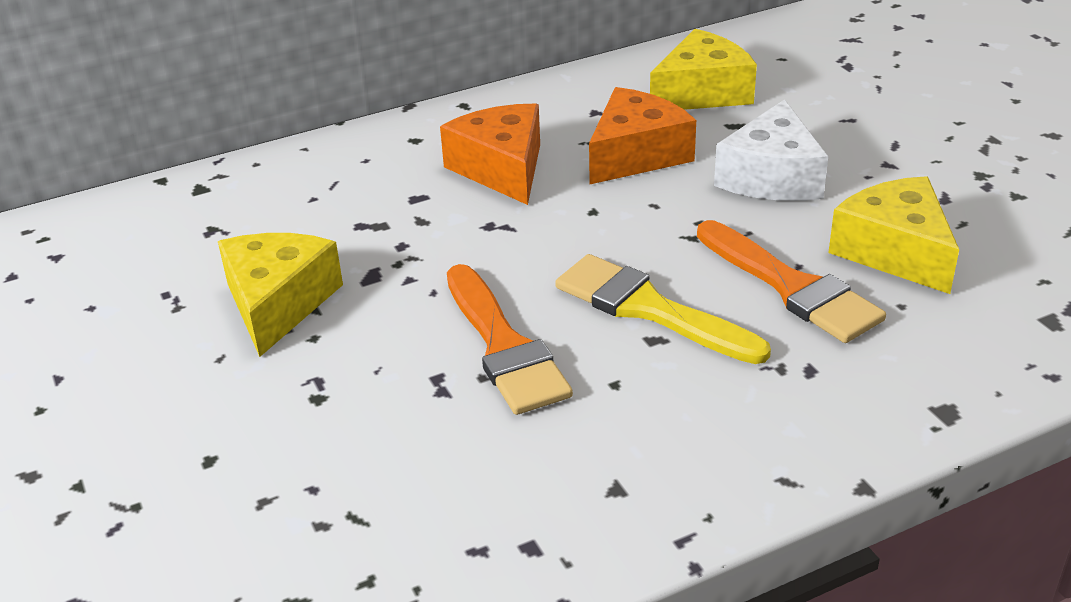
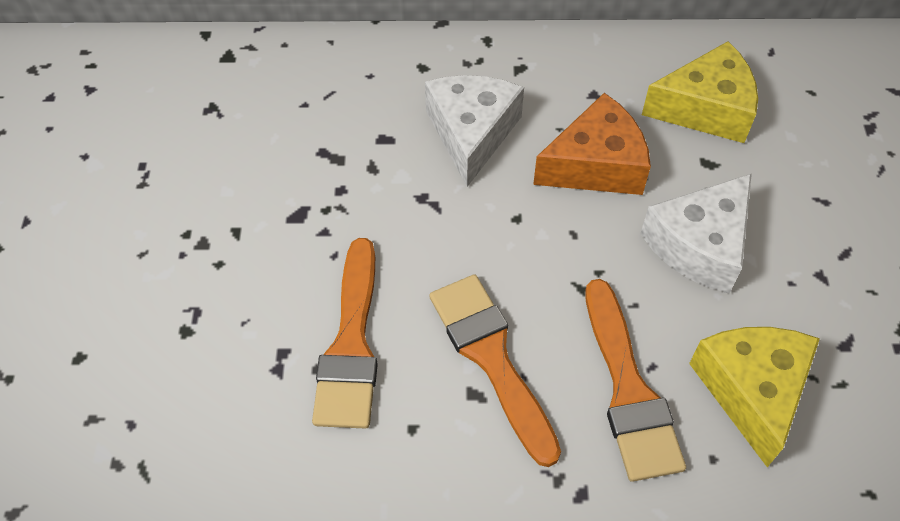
camera: 25 degrees right, 20 degrees up
(278, 303) = (213, 214): yellow cheese -> none
(502, 169) = (471, 133): orange cheese -> white cheese
(649, 309) = (491, 357): yellow brush -> orange brush

